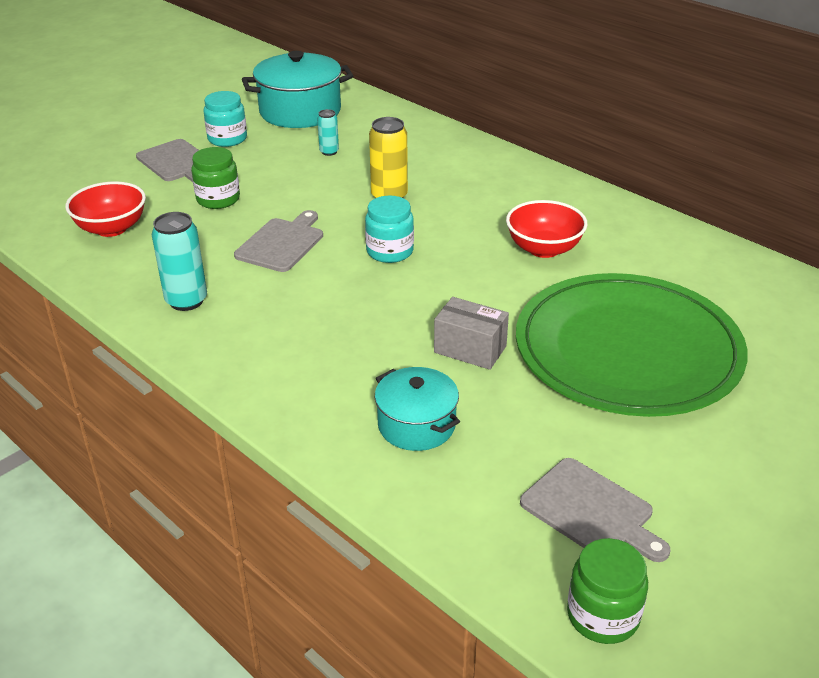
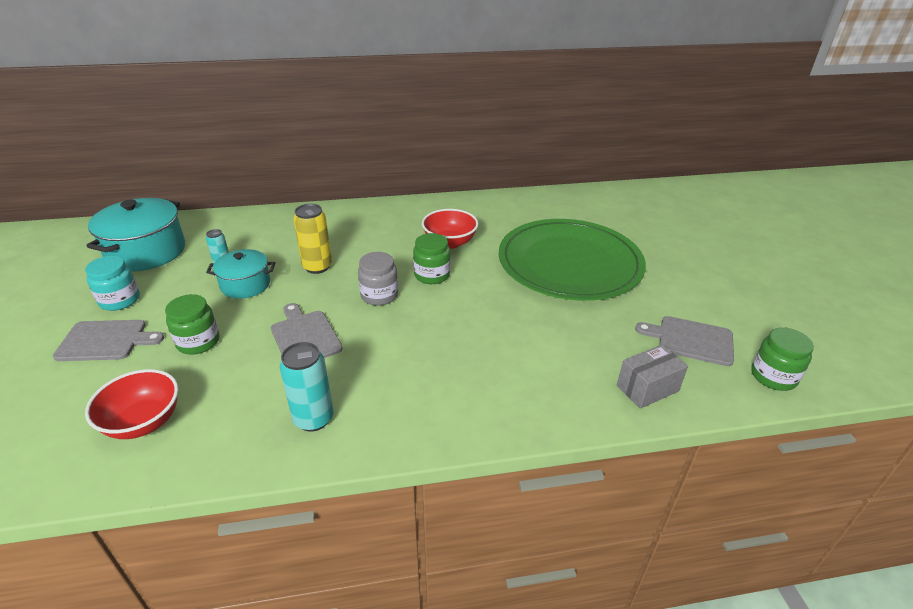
camera: 55 degrees left, 0 degrees up
(390, 251) = (379, 295): turquoise jar -> grey jar
(416, 425) = (570, 368): turquoise pot -> turquoise pot (245, 285)
(465, 265) = (432, 275): none -> green jar
(470, 349) = (516, 313): grey box -> grey box (647, 388)
(591, 511) = (691, 340): grey cutting board -> grey cutting board turned 150 degrees counterclockwise

